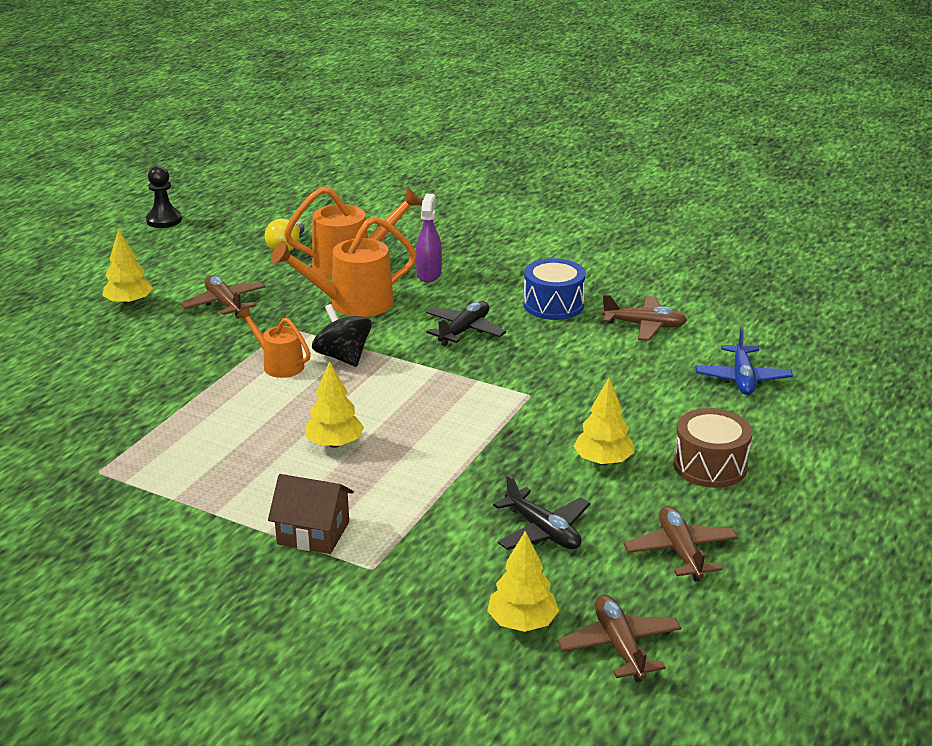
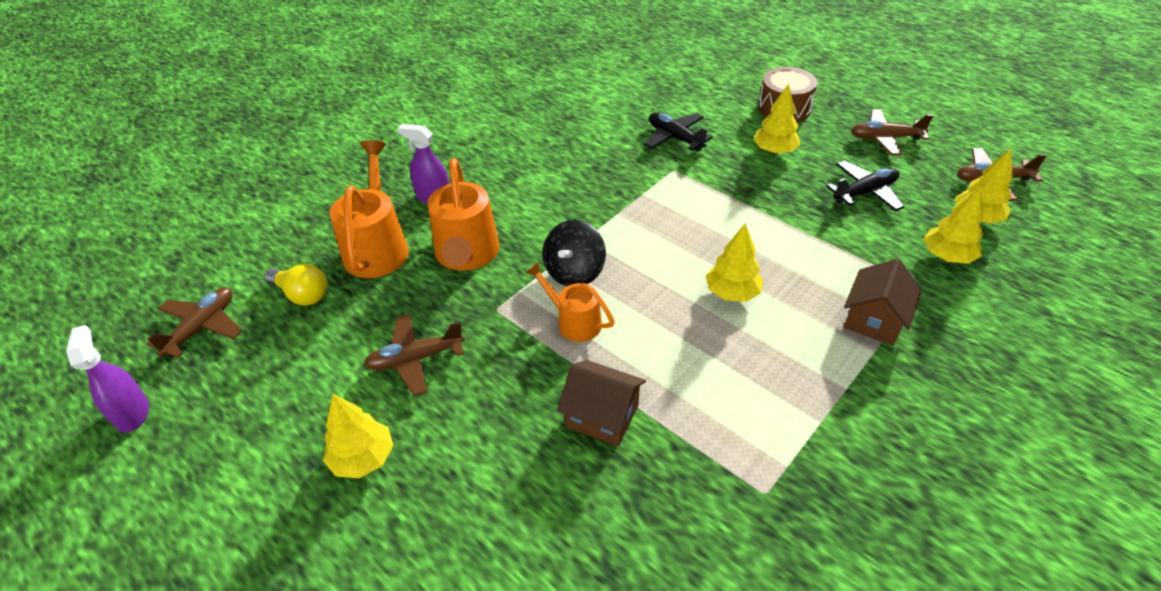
camera: 75 degrees left, 15 degrees up
(164, 220) = (133, 413): black pawn -> purple spray bottle
(173, 390) = (602, 415): none -> brown house
(278, 364) = (573, 321): orange watering can -> orange watering can turned 75 degrees clockwise
(343, 357) = (574, 272): black spinning top -> black spinning top turned 45 degrees counterclockwise
(434, 591) = (947, 256): none -> yellow tree
(464, 331) = (554, 190): black plane -> black plane (675, 138)
(553, 305) = (530, 136): blue drum -> none
(644, 326) = (583, 100): brown plane -> brown plane (202, 327)
(742, 378) = (674, 75): blue plane -> none

